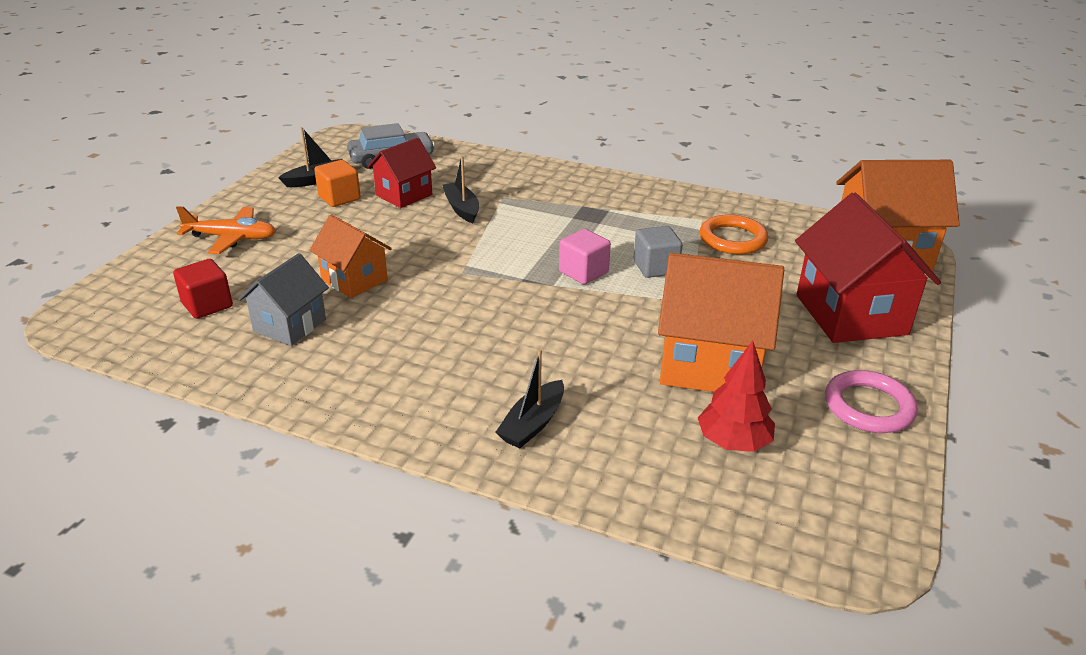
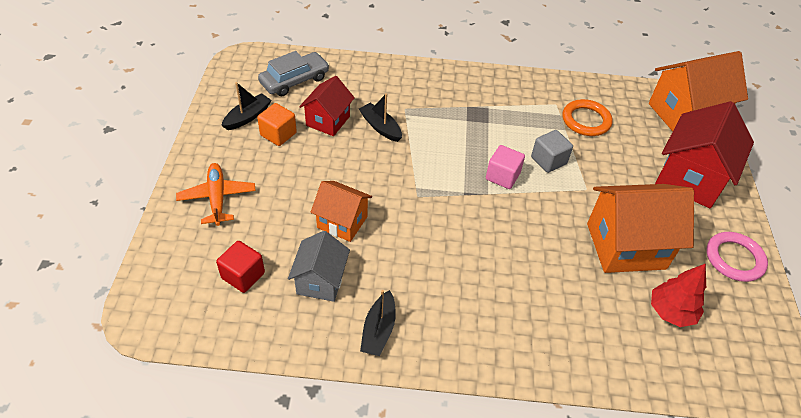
camera: 20 degrees left, 15 degrees up
(232, 238) = (217, 198): orange plane -> orange plane turned 90 degrees counterclockwise
(532, 424) = (541, 330): black boat -> black boat (378, 330)
(851, 315) = (690, 178): red house -> red house turned 60 degrees clockwise

